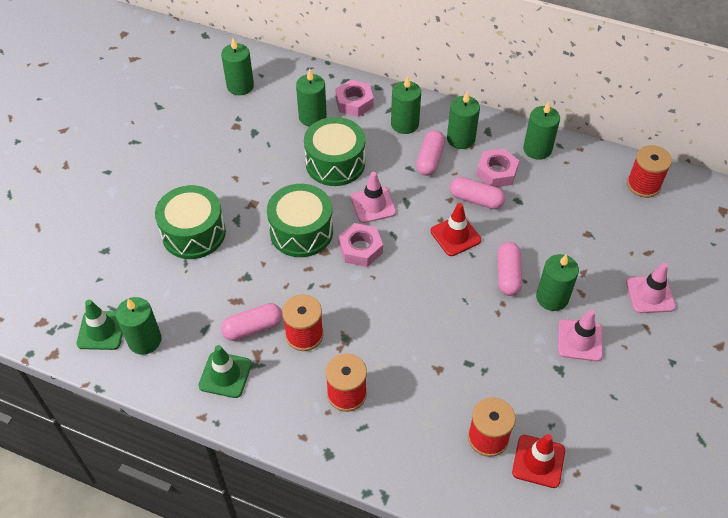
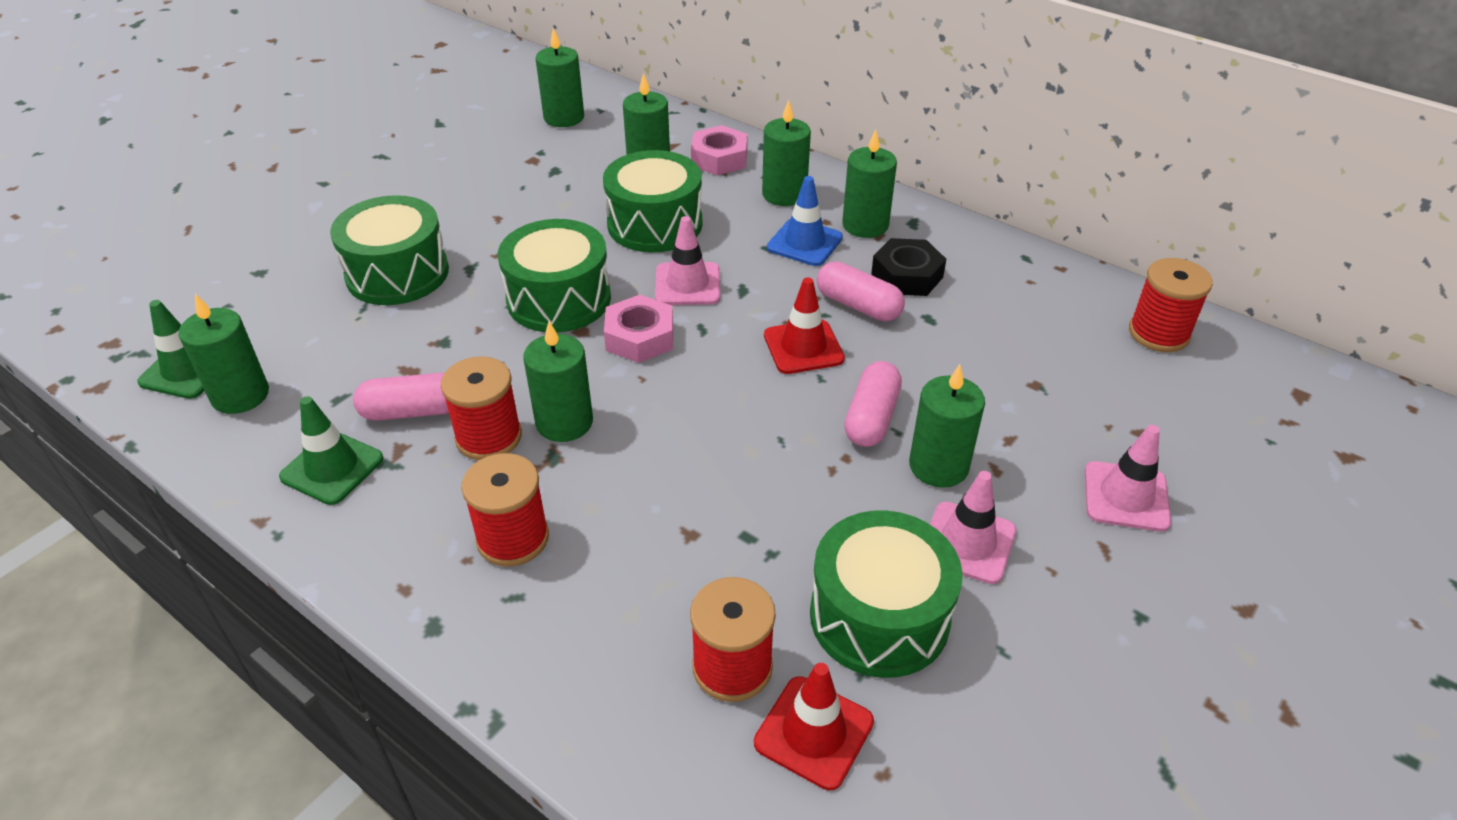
camera: 15 degrees right, 10 degrees down
(430, 159) = (804, 243): pink capsule -> blue traffic cone
(496, 172) = (907, 275): pink nut -> black nut
(537, 149) = (986, 257): green candle -> green candle (564, 422)
(549, 392) = (879, 616): none -> green drum

